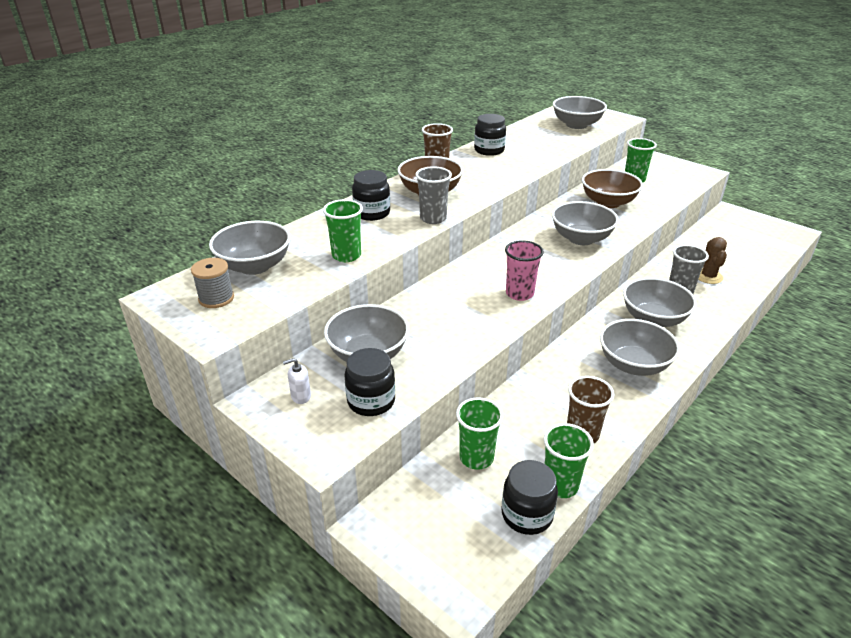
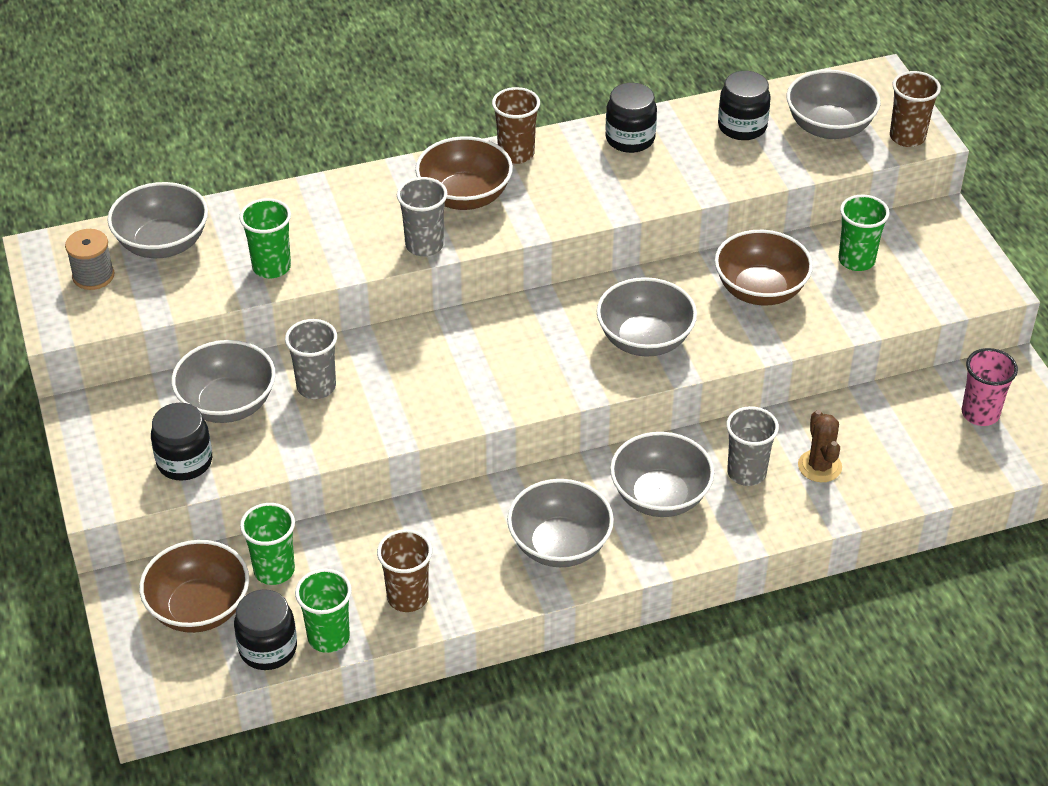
camera: 30 degrees right, 10 degrees up
(301, 396) = (123, 425): white soap dispenser -> none
(372, 213) = (359, 207): black jar -> black jar (742, 127)
(419, 323) = (316, 387): none -> grey cup
(447, 510) = (199, 608): none -> brown bowl
(519, 294) = (470, 394): pink cup -> pink cup (980, 414)
(615, 120) = (907, 137): none -> brown cup
(708, 276) = (819, 466): brown cactus -> brown cactus turned 45 degrees counterclockwise

